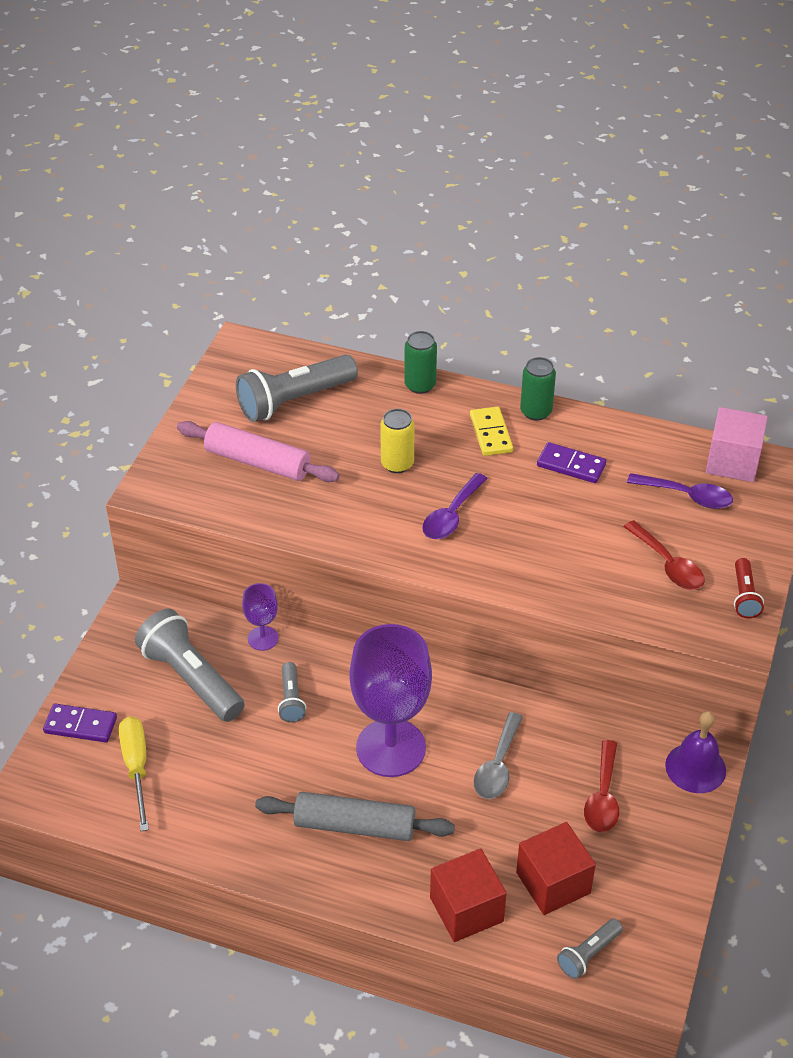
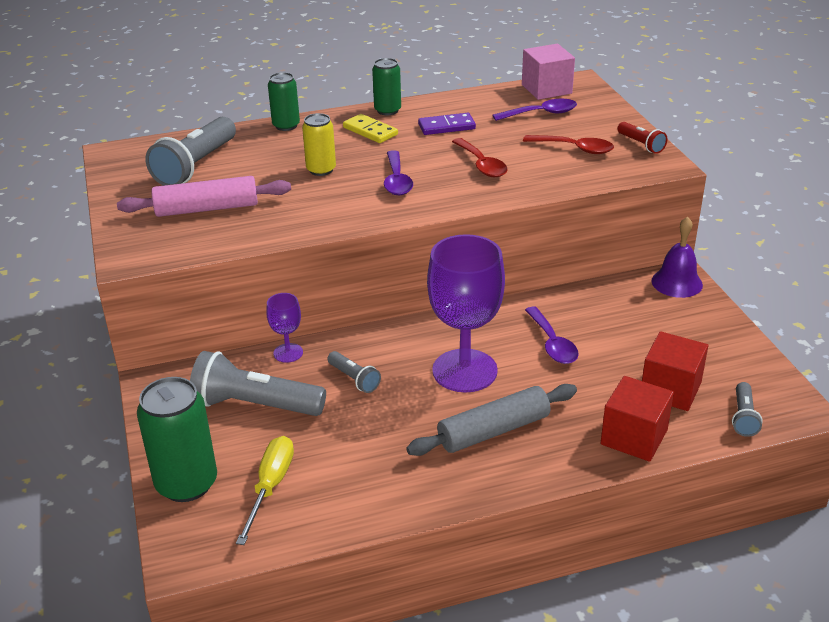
camera: 35 degrees left, 10 degrees down
(80, 725) = (186, 483): purple domino -> green can
(136, 767) = (270, 486): yellow screwdriver -> yellow screwdriver turned 60 degrees clockwise
(497, 765) = (552, 343): grey spoon -> purple spoon
(603, 796) = (641, 325): red spoon -> red spoon (481, 164)

